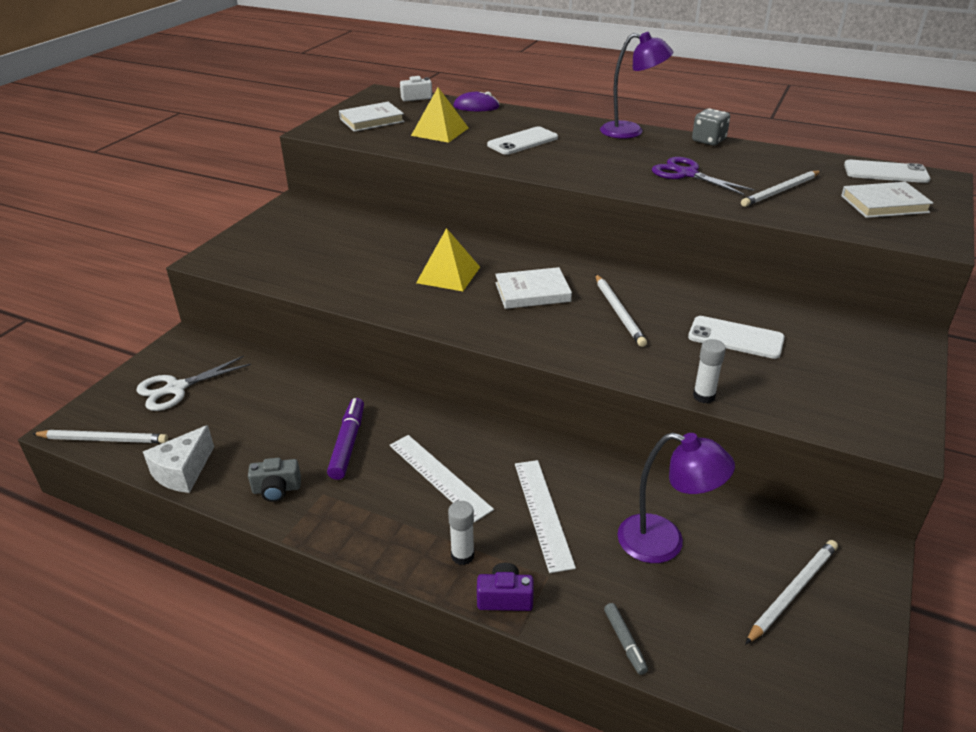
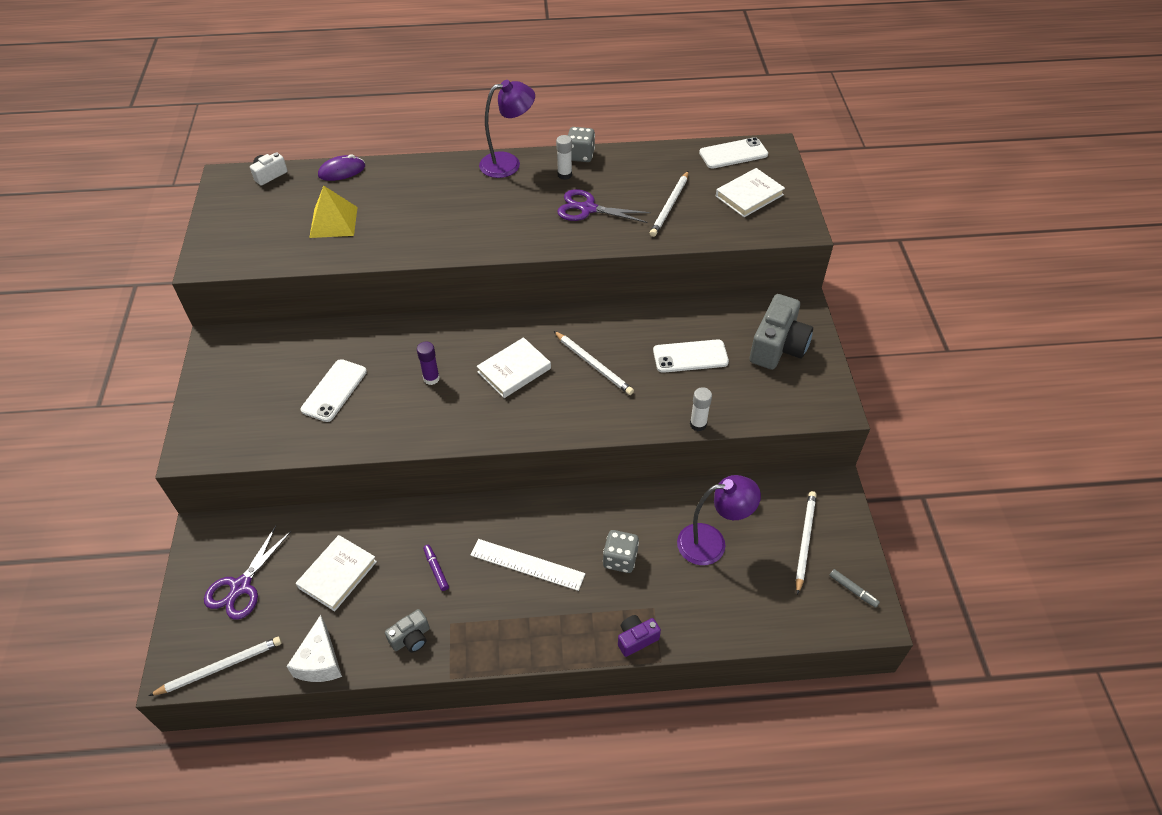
camera: 30 degrees left, 15 degrees up
(176, 388) = (241, 586): white scissors -> purple scissors
(347, 444) = (436, 570): purple marker -> purple marker, size x0.57
(371, 120) = (251, 227): white book -> white book (337, 574)
(448, 275) = (431, 378): yellow pyramid -> purple glue stick
(462, 555) = (588, 621): white glue stick -> white glue stick (564, 175)
(522, 141) = (422, 211): white phone -> white phone (334, 390)
(542, 513) = (620, 559): white ruler -> grey dice
(624, 641) = (727, 630): grey marker -> grey marker (853, 590)
(855, 362) = (778, 347): none -> grey camera

